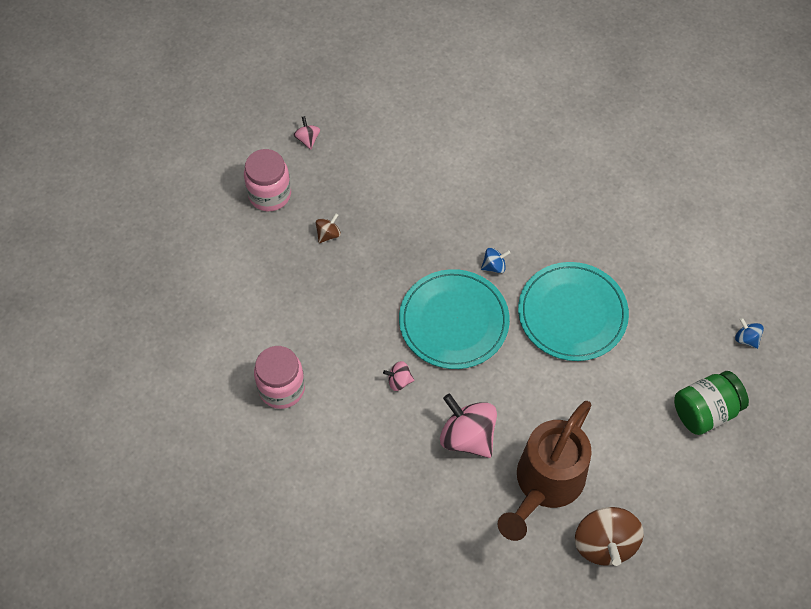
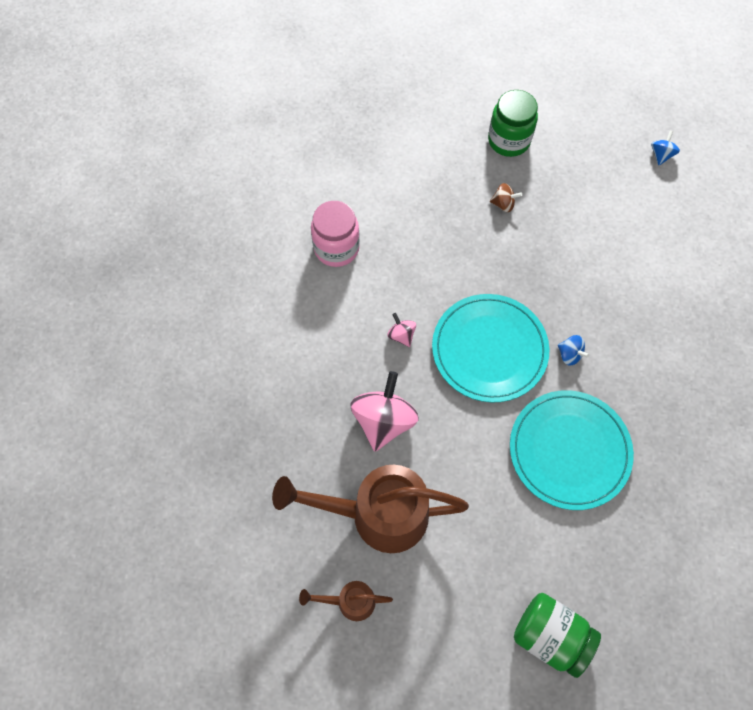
camera: 60 degrees right, 5 degrees up
(270, 194) = (509, 140): pink jar -> green jar
(307, 139) = (583, 138): pink spinning top -> none
(604, 543) = (350, 601): brown spinning top -> brown watering can
(746, 338) = (661, 641): blue spinning top -> blue spinning top (661, 155)

